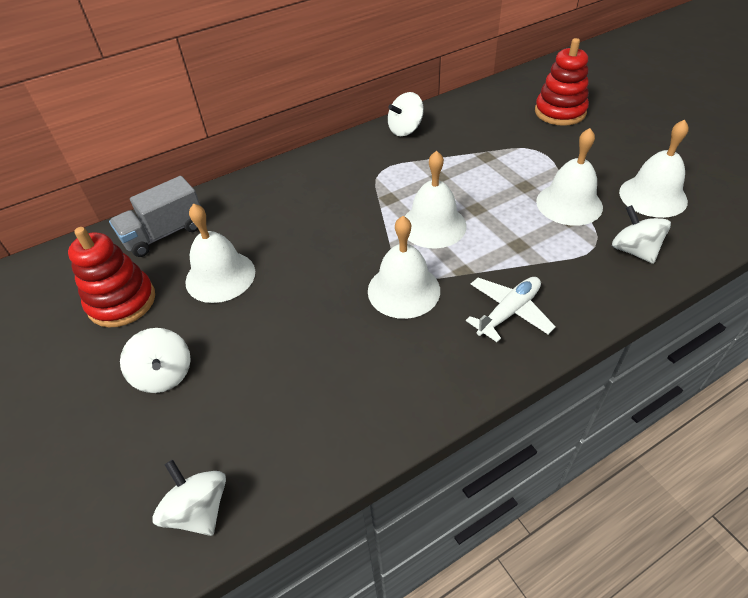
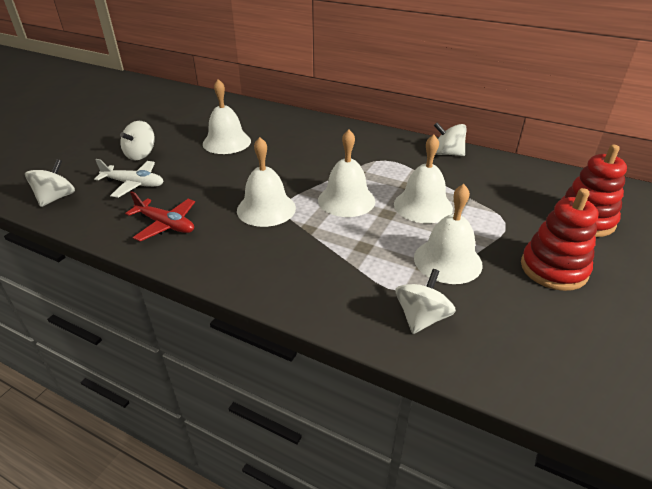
camera: 55 degrees right, 10 degrees down
(122, 302) = (185, 123): red stacking toy -> red stacking toy (553, 269)
(164, 234) = (247, 114): grey truck -> none
(370, 390) = (166, 225): none -> red plane
(509, 312) = (280, 263): white plane -> white plane (134, 184)
(653, 196) = (523, 313): white bell -> white bell (423, 206)

